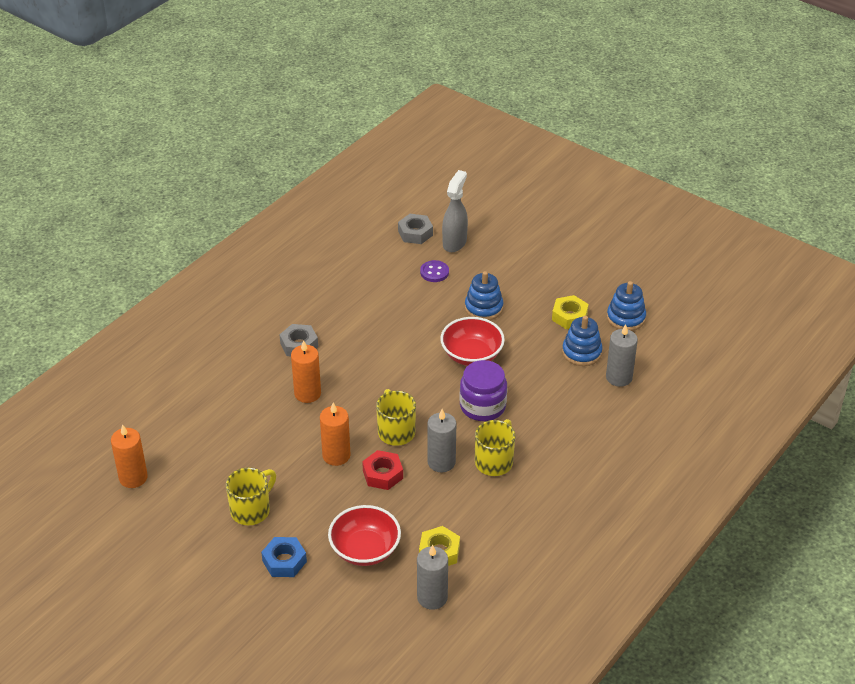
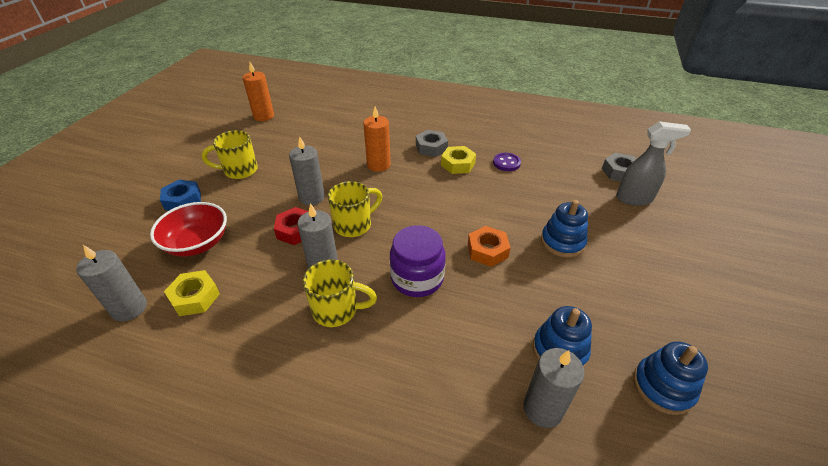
camera: 70 degrees right, 0 degrees up
(251, 510) = (239, 170): yellow mug -> yellow mug turned 150 degrees clockwise
(336, 455) = (312, 197): orange candle -> grey candle
(434, 272) = (581, 196): purple button -> purple button (506, 163)
(472, 355) = (487, 250): red bowl -> orange nut
(569, 316) = (611, 321): yellow nut -> yellow nut (458, 164)

